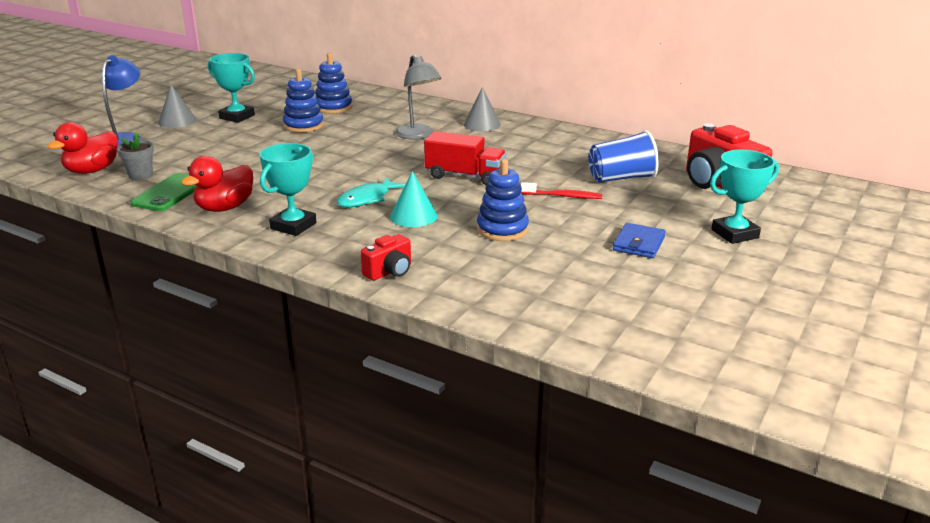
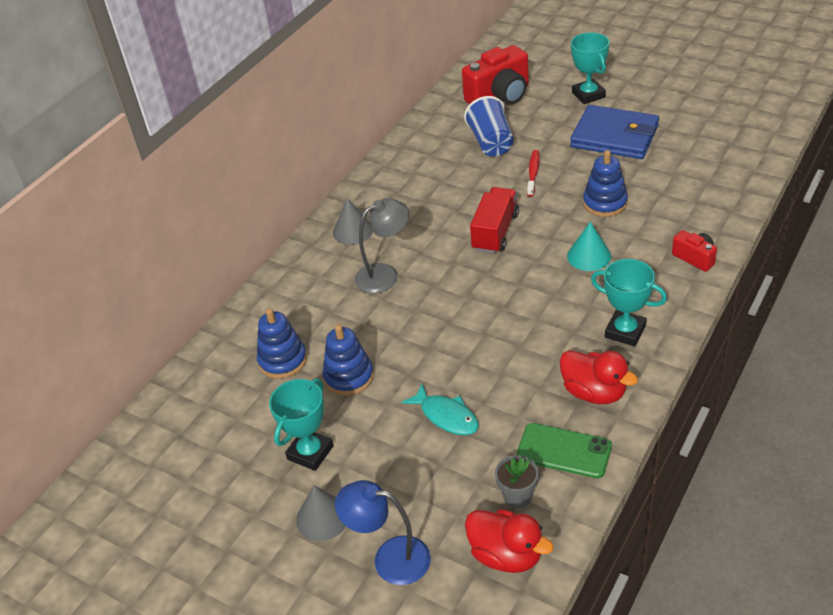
camera: 85 degrees left, 15 degrees up
(367, 199) = (556, 291): turquoise fish -> turquoise fish (446, 416)
(638, 243) = (614, 136): blue wallet -> blue wallet, size x1.93

